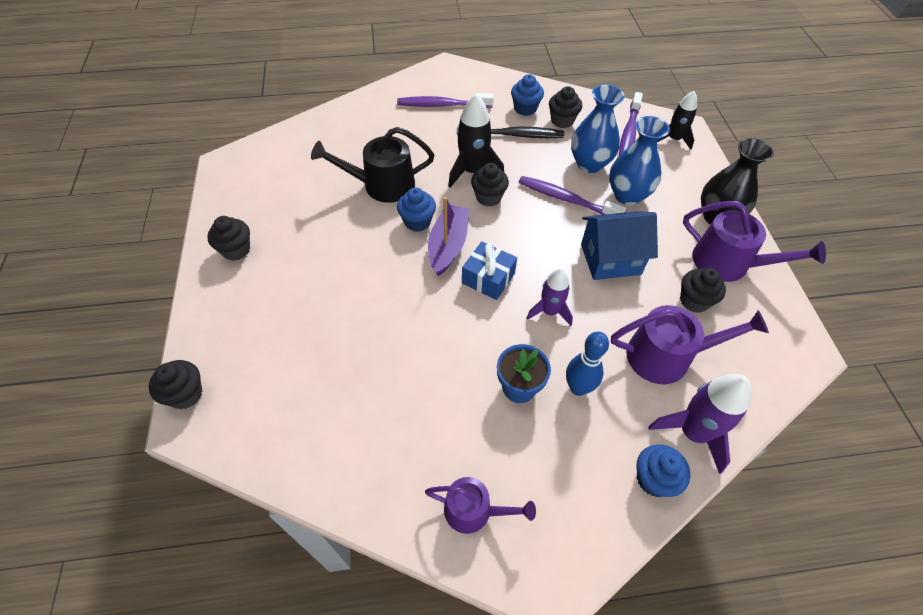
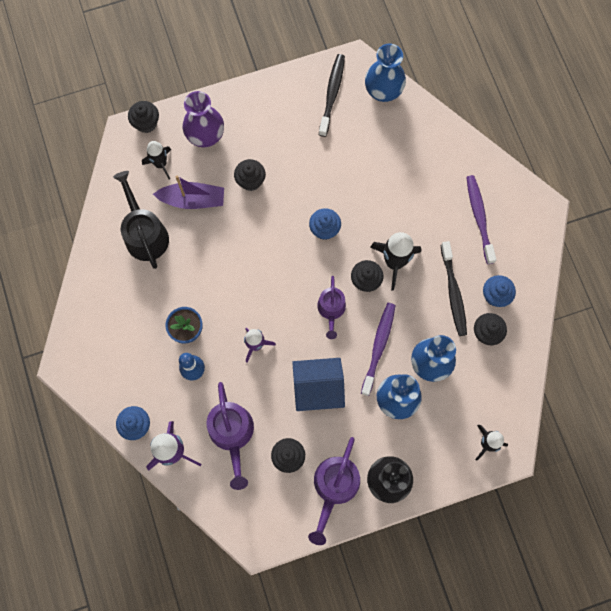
camera: 80 degrees right, 20 degrees up
(236, 250) = (267, 107): black cupcake -> black cupcake (250, 181)
(243, 322) = (205, 136): none -> purple vase
(253, 188) = (332, 94): none -> black toothbrush
(259, 384) = (160, 164): none -> black rocket
(273, 147) = (383, 91): none -> blue vase
(382, 185) = (359, 192): black watering can -> black watering can (145, 234)
(448, 245) = (304, 258): purple boat -> purple boat (193, 200)
(473, 511) = (99, 315): purple watering can -> purple watering can (331, 309)
(488, 278) = (278, 295): blue gift -> none
(610, 259) = (318, 388): blue house -> blue house turned 75 degrees counterclockwise
(629, 133) = (484, 398): purple toothbrush -> none

